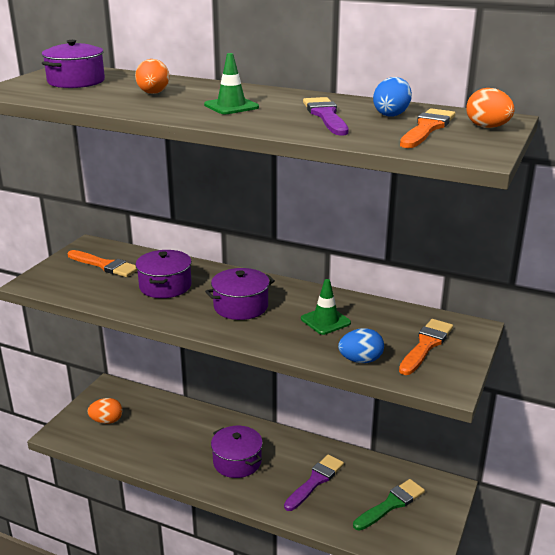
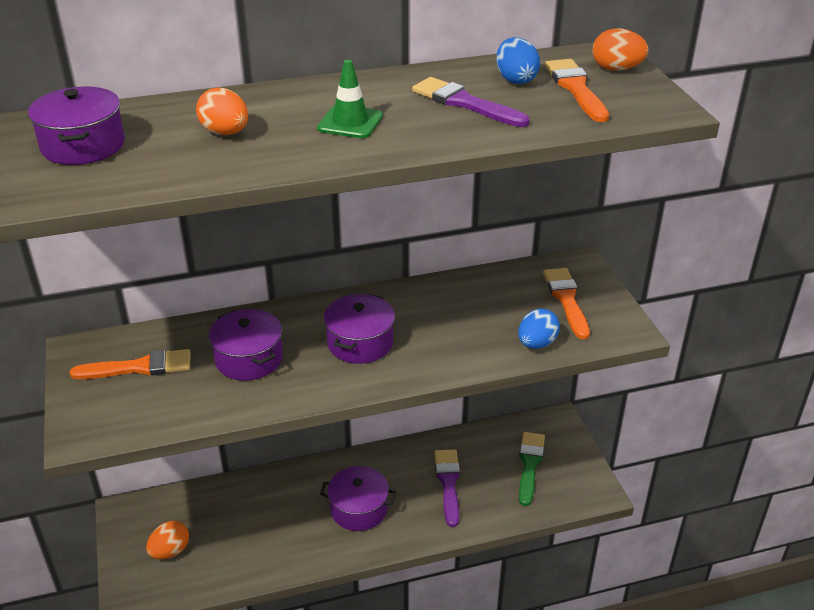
camera: 40 degrees left, 10 degrees up
(325, 321) = (457, 318): green traffic cone -> none

